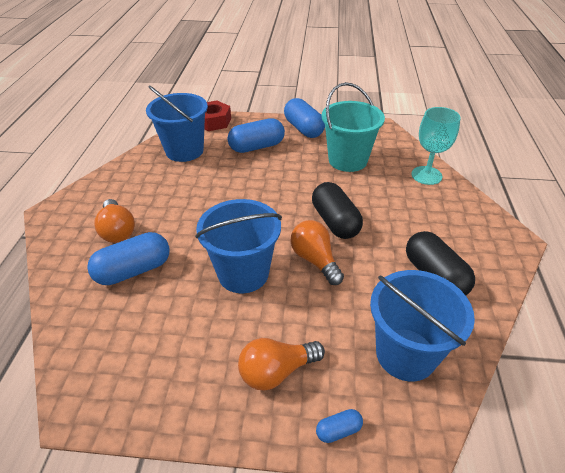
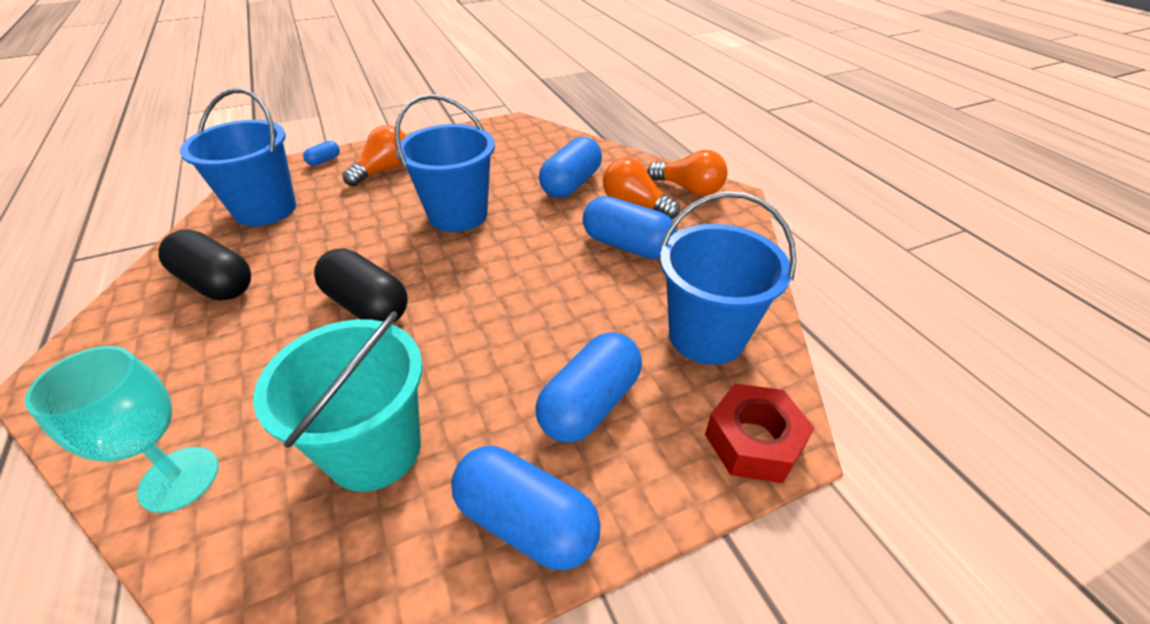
camera: 150 degrees right, 0 degrees up
(161, 203) = (627, 245): none -> blue capsule
(315, 260) = (380, 251): orange light bulb -> orange light bulb (689, 189)

